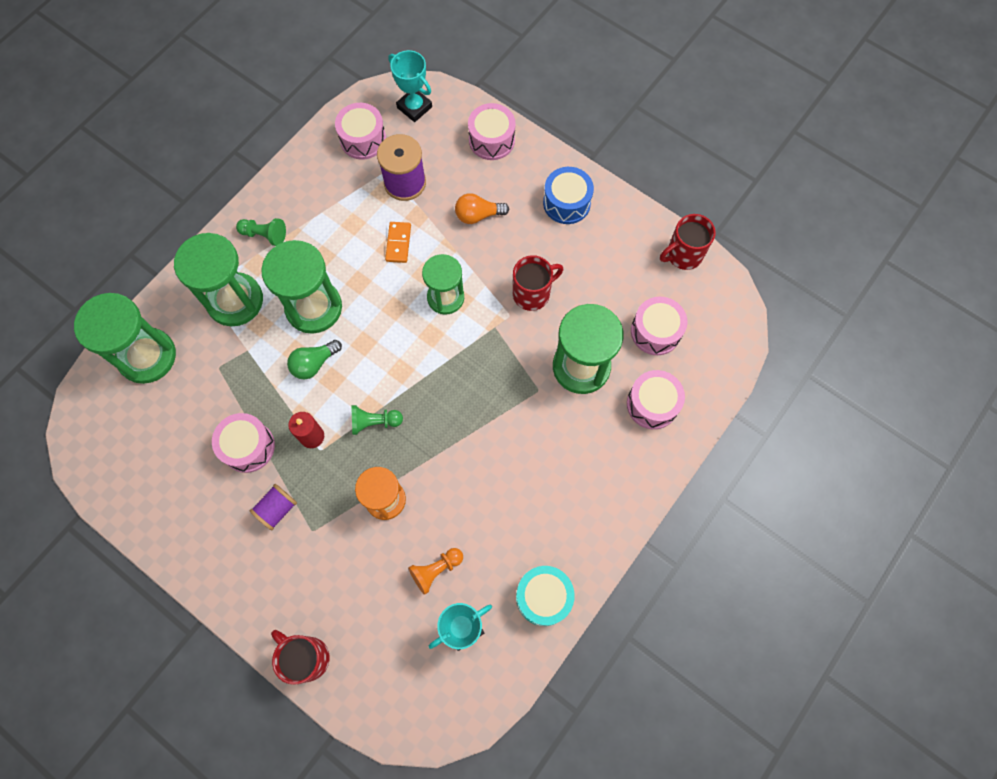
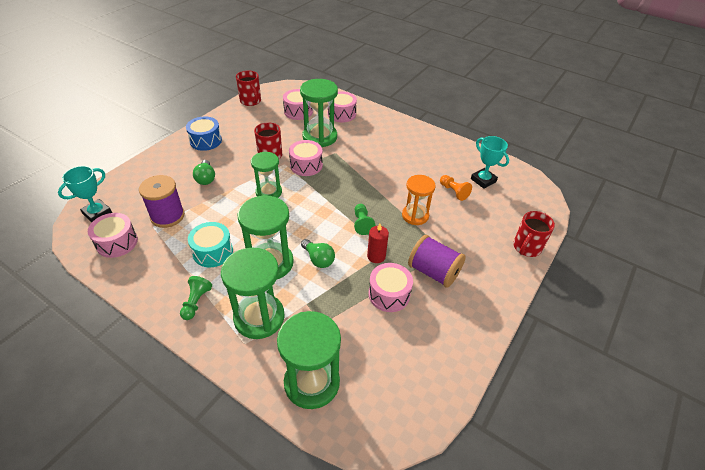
camera: 95 degrees left, 25 degrees down
(277, 509) = (433, 272): purple spool -> purple spool, size x1.64
(398, 243) = (221, 217): orange domino -> none
(478, 215) = (206, 178): orange light bulb -> green light bulb
(491, 140) = (144, 173): pink drum -> pink drum (306, 165)
(543, 597) = (456, 151): turquoise drum -> turquoise drum (213, 252)

